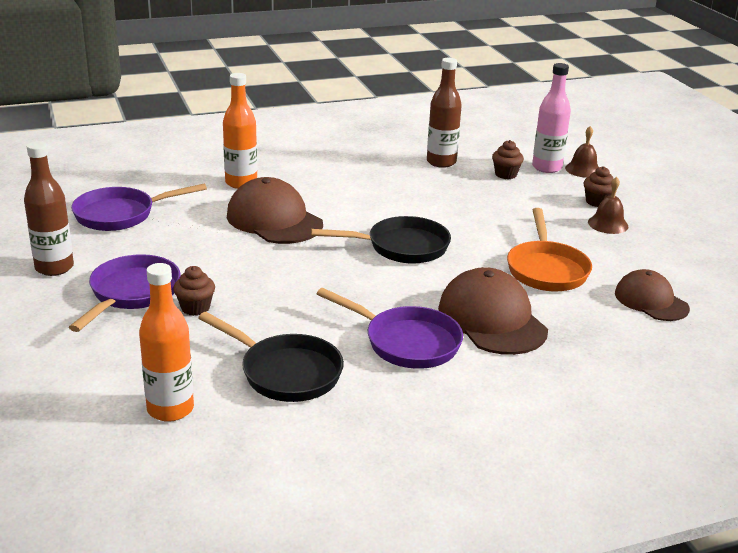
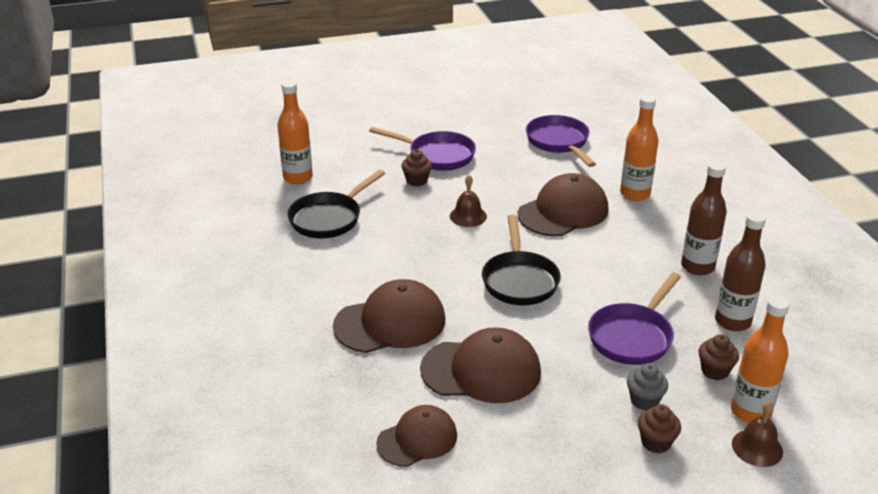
camera: 95 degrees right, 5 degrees up
(54, 268) = (473, 125): brown bottle -> brown bottle (697, 267)
(406, 342) = (360, 273): purple pan -> purple pan (632, 336)
(546, 167) = (750, 412): pink bottle -> orange bottle
(546, 269) = (481, 370): orange pan -> brown cap
(552, 202) = (644, 400): none -> grey cupcake
(608, 224) = (595, 440): brown bell -> brown bell (468, 216)

